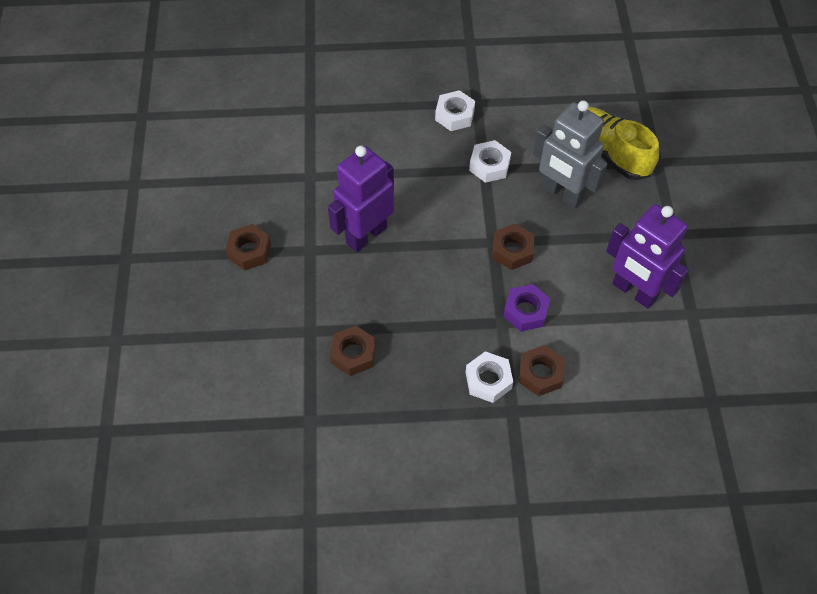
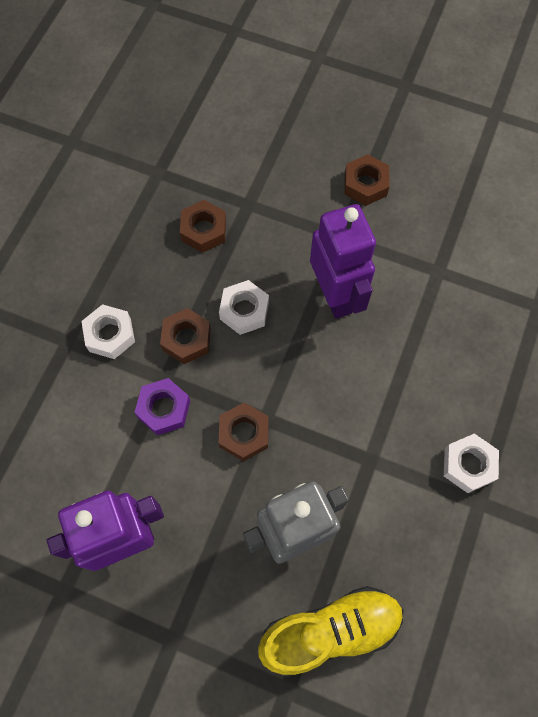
camera: 115 degrees right, 10 degrees up
(489, 165) = (372, 468): white nut -> white nut (244, 310)
(540, 374) = (88, 386): brown nut -> brown nut (186, 339)

